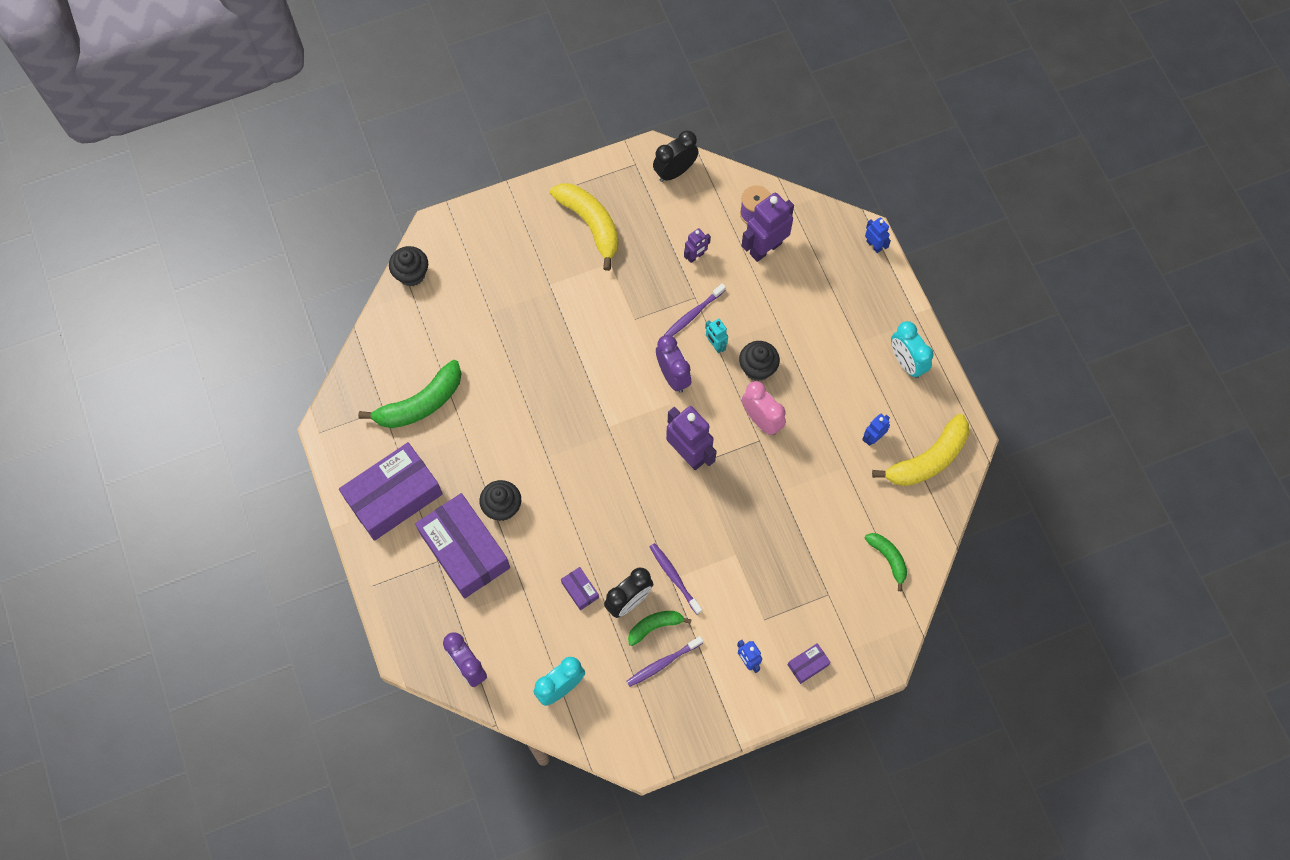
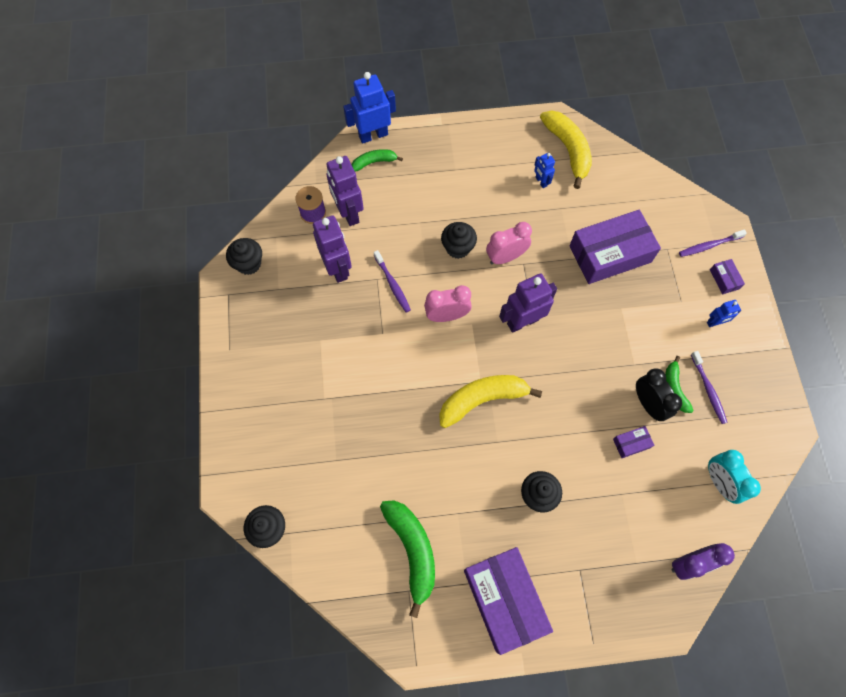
camera: 75 degrees left, 0 degrees up
(465, 550) = (574, 540): purple box -> purple box (610, 254)
(590, 224) = (275, 347): yellow banana -> yellow banana (482, 400)
(673, 376) = (447, 315): purple clock -> pink clock
(674, 578) = (633, 361): purple toothbrush -> purple toothbrush (709, 245)
(675, 172) = (249, 264): black clock -> black cupcake
(695, 256) = (337, 268): purple robot -> purple robot, size x1.94
(715, 345) = (427, 274): turquoise robot -> none
(874, 245) = (373, 135): blue robot -> blue robot, size x1.94
(888, 559) = (645, 199): green banana -> green banana (374, 162)
(906, 362) = (482, 141): turquoise clock -> none

